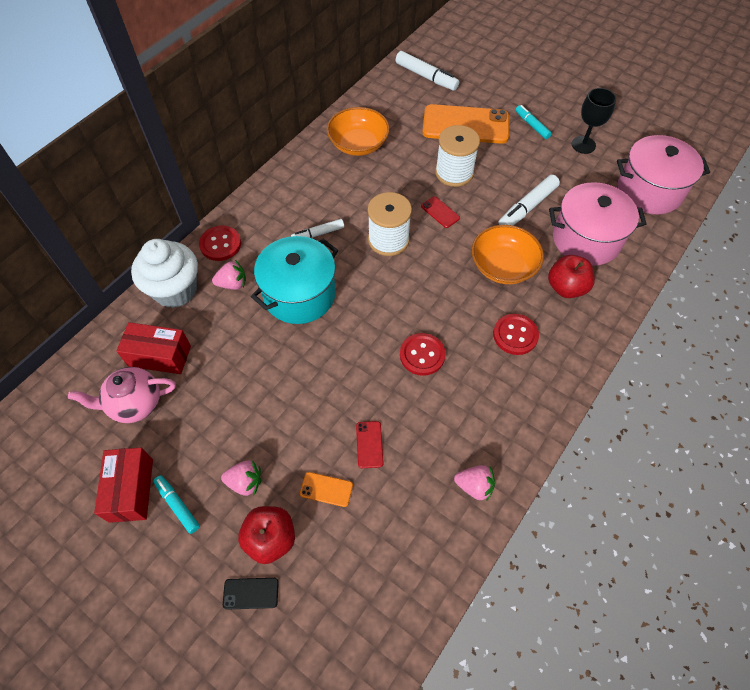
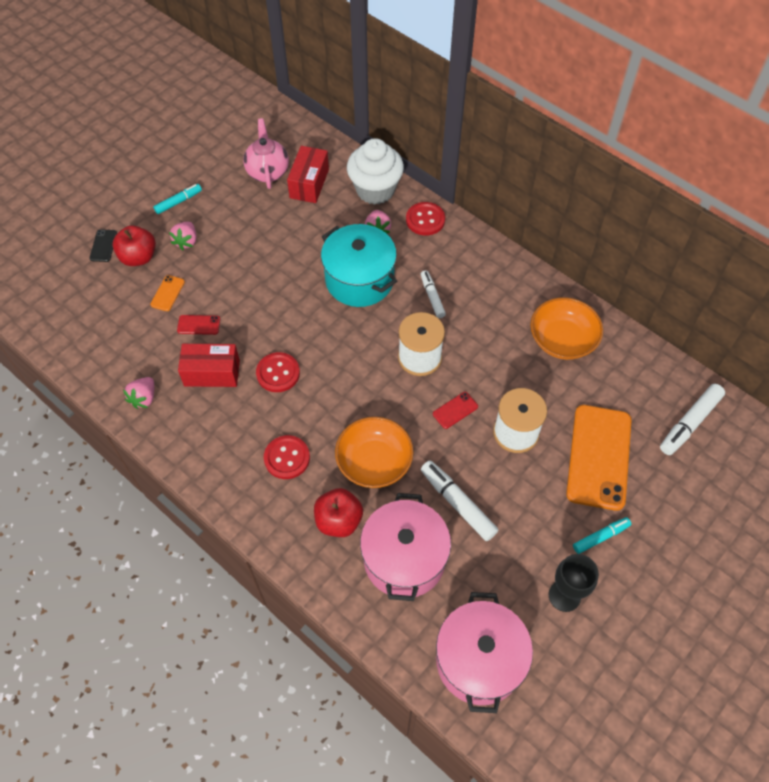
camera: 95 degrees right, 0 degrees up
(131, 490) = (197, 175): red box -> red box (212, 373)

